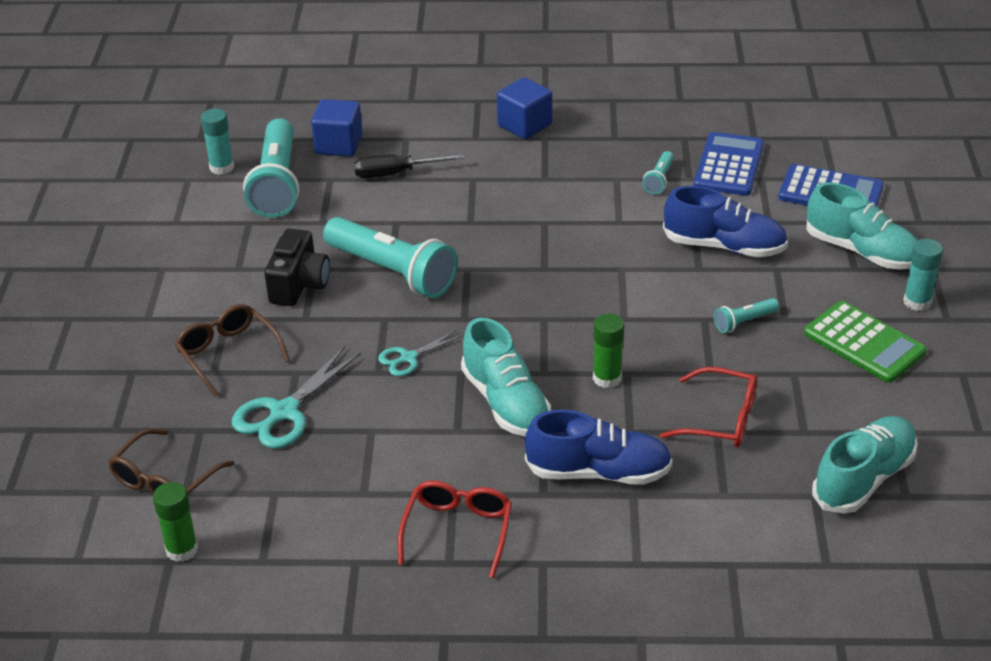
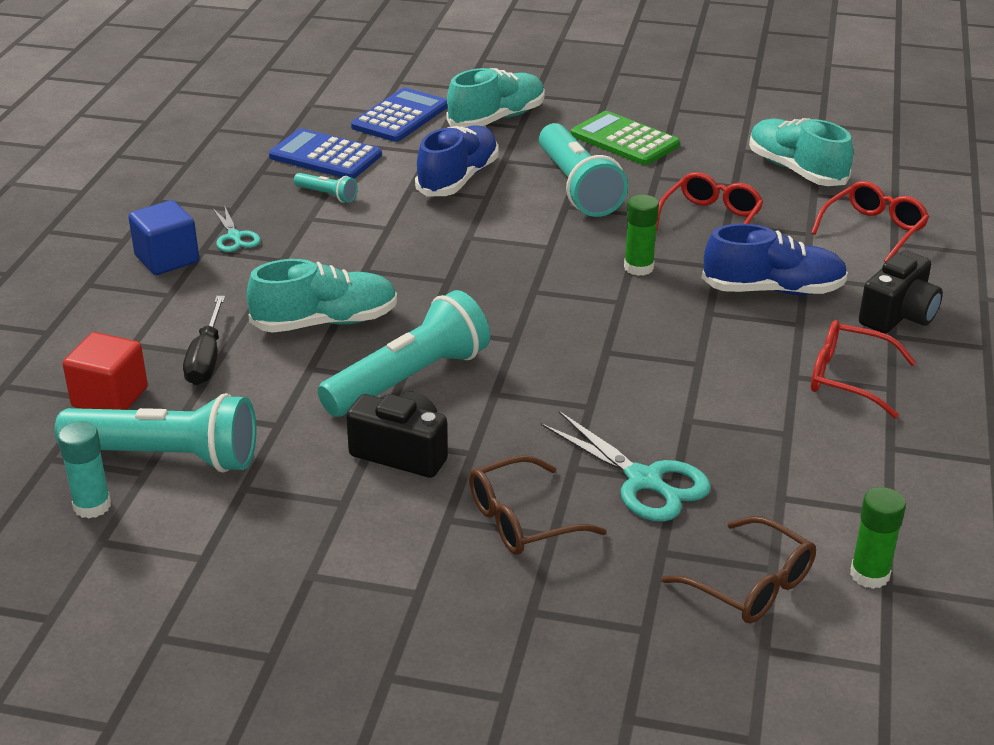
camera: 80 degrees left, 5 degrees down
(338, 145) = (110, 398): blue cube -> red cube
(408, 358) = (571, 383): turquoise scissors -> turquoise scissors (235, 237)
(506, 403) = (662, 329): turquoise shoe -> turquoise shoe (325, 322)
(581, 567) = (898, 315): none -> black camera
(598, 472) = (773, 290): blue shoe -> blue shoe turned 75 degrees clockwise
(744, 322) = (577, 187): turquoise flashlight -> turquoise flashlight, size x2.25
(753, 546) = (873, 230): none -> red glasses
(864, 343) = (624, 140): green calculator -> green calculator turned 105 degrees counterclockwise
(917, 302) = (577, 109): turquoise glue stick -> none

